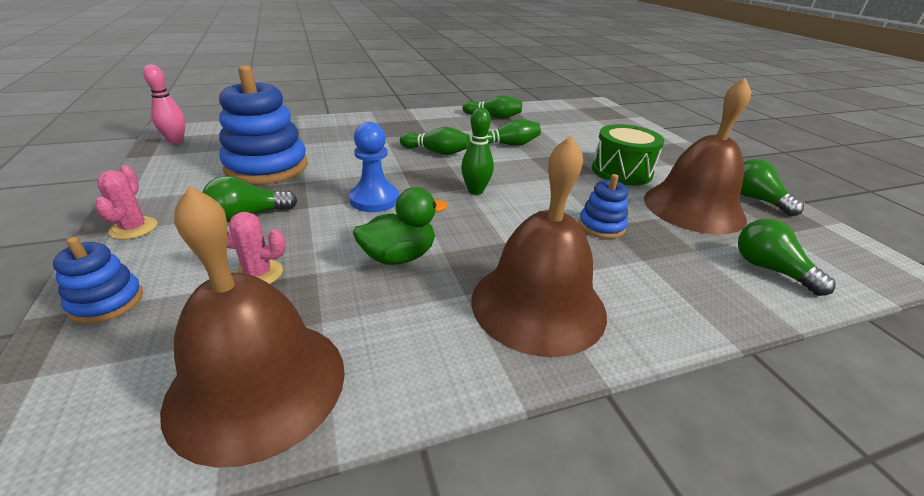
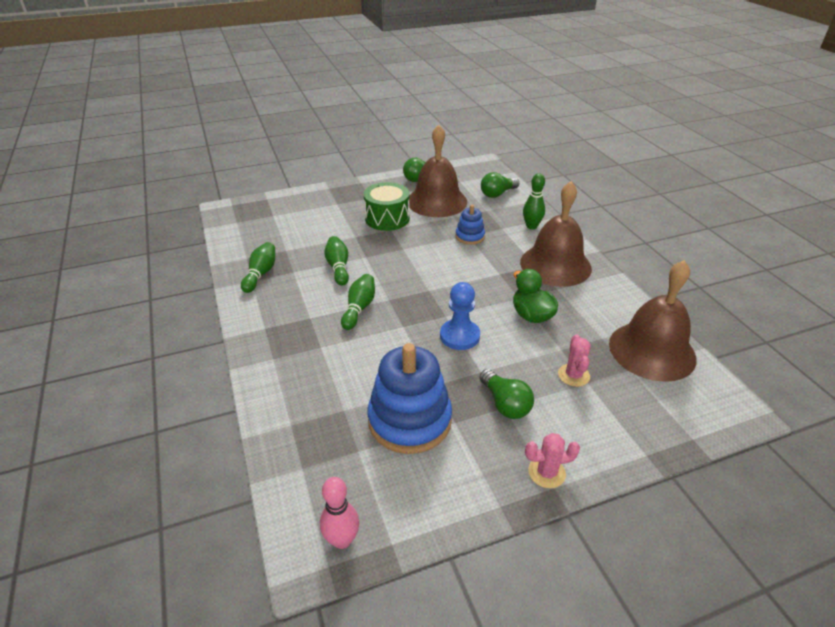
camera: 90 degrees left, 5 degrees up
(106, 302) = (630, 440): blue stacking toy -> none
(475, 191) = (433, 285): green bowling pin -> green bowling pin (531, 226)

